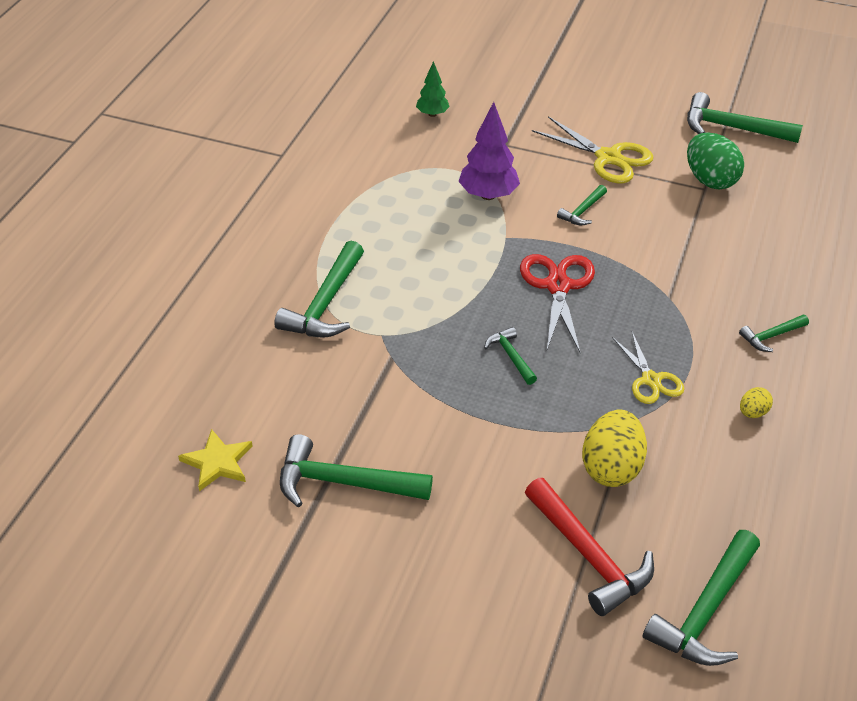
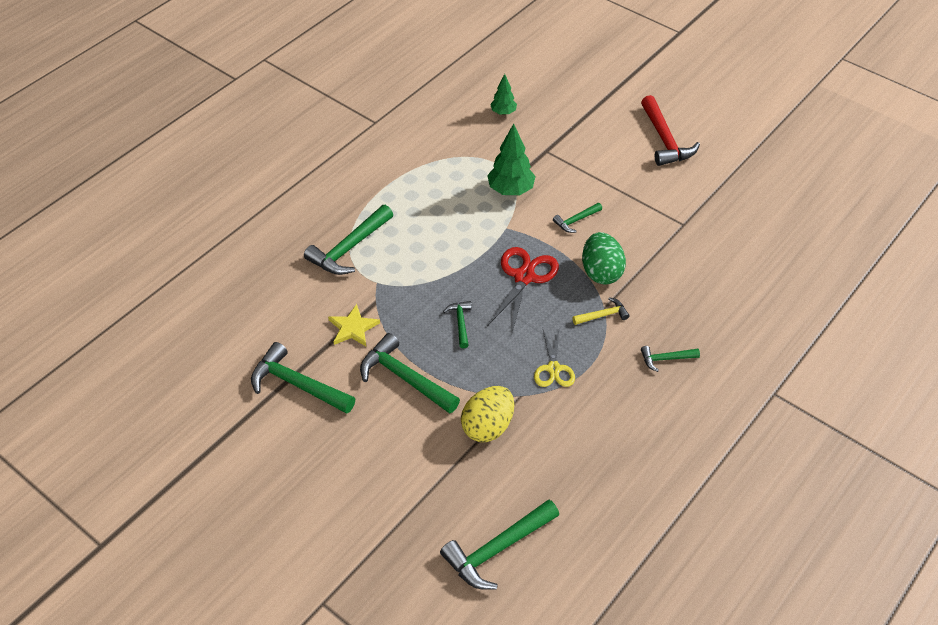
camera: 20 degrees right, 5 degrees up
(218, 462) = (222, 347): yellow star -> yellow star (353, 328)
(488, 195) = (510, 190): purple tree -> green tree
(588, 556) = (437, 485): red hammer -> red hammer (664, 140)
(608, 158) = (620, 180): yellow scissors -> none
(673, 306) = (603, 315): none -> yellow hammer
(710, 180) = (692, 218): green egg -> green egg (601, 272)
(732, 128) = (736, 177): green hammer -> green hammer (405, 378)
(752, 412) = (616, 415): yellow egg -> none

